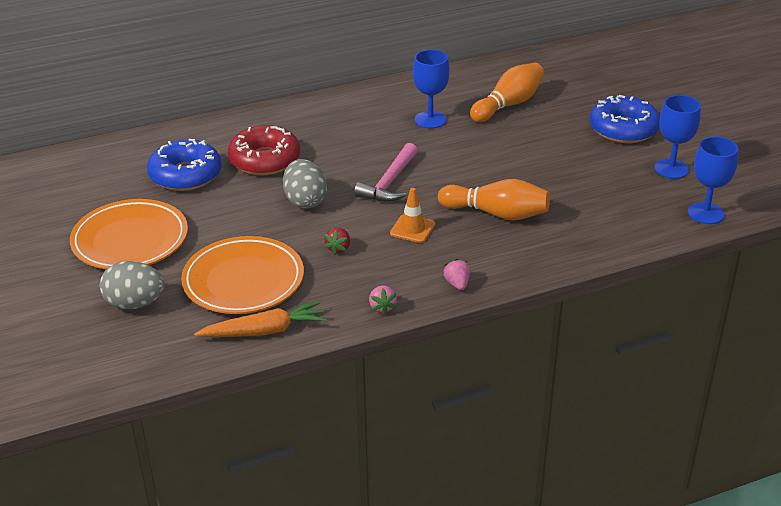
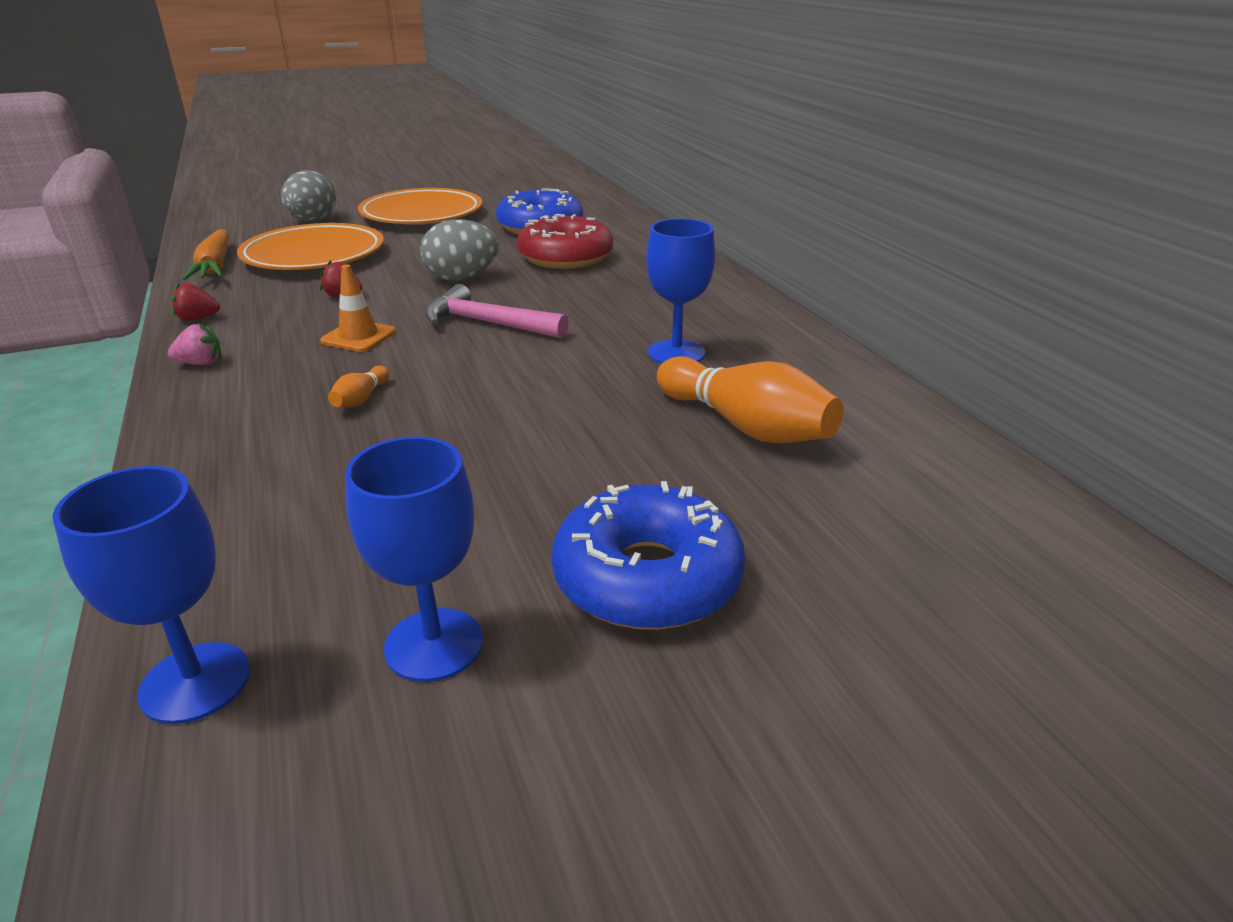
camera: 90 degrees right, 5 degrees down
(382, 307) = (197, 318): pink strawberry -> red strawberry
(497, 214) = (361, 399): orange bowling pin -> orange bowling pin, size x0.45

